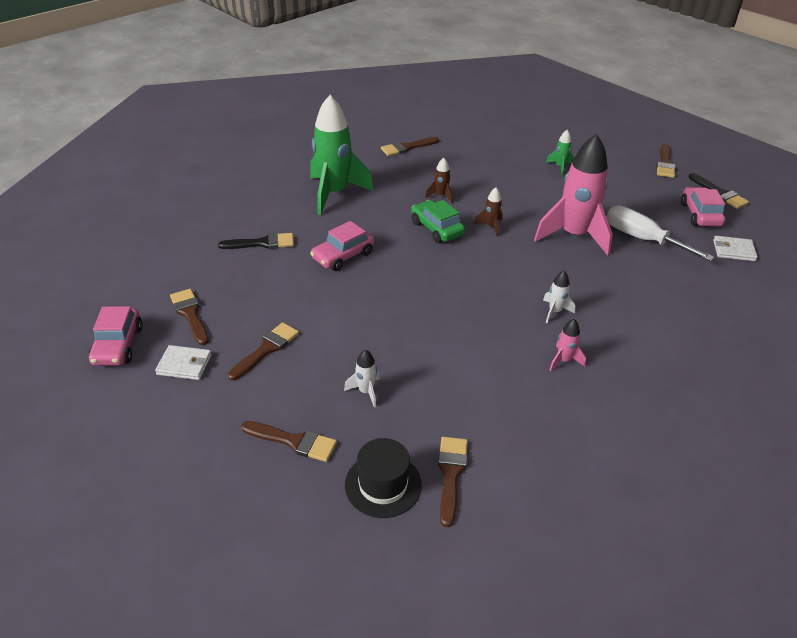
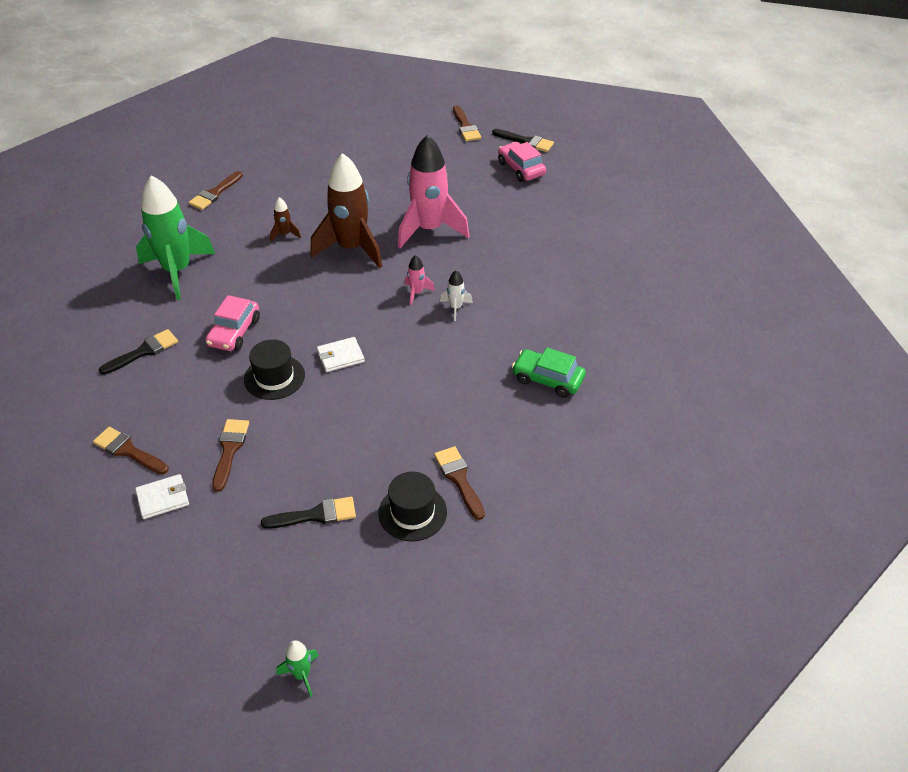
camera: 30 degrees left, 5 degrees up
(118, 345) = (80, 511): pink car -> none
(294, 441) = (316, 515): brown brush -> black brush
(348, 305) = (274, 377): none -> black hat
(366, 391) = (346, 446): white rocket -> none
(437, 228) = (304, 270): green car -> green car (547, 379)
(491, 226) = (352, 248): brown rocket -> brown rocket, size x2.39
(560, 167) = (376, 163): green rocket -> green rocket (302, 675)
(563, 360) = (488, 348): pink rocket -> pink rocket (416, 293)
(642, 239) = (487, 211): white screwdriver -> none
(733, 250) = (564, 194): white wallet -> white wallet (340, 356)

